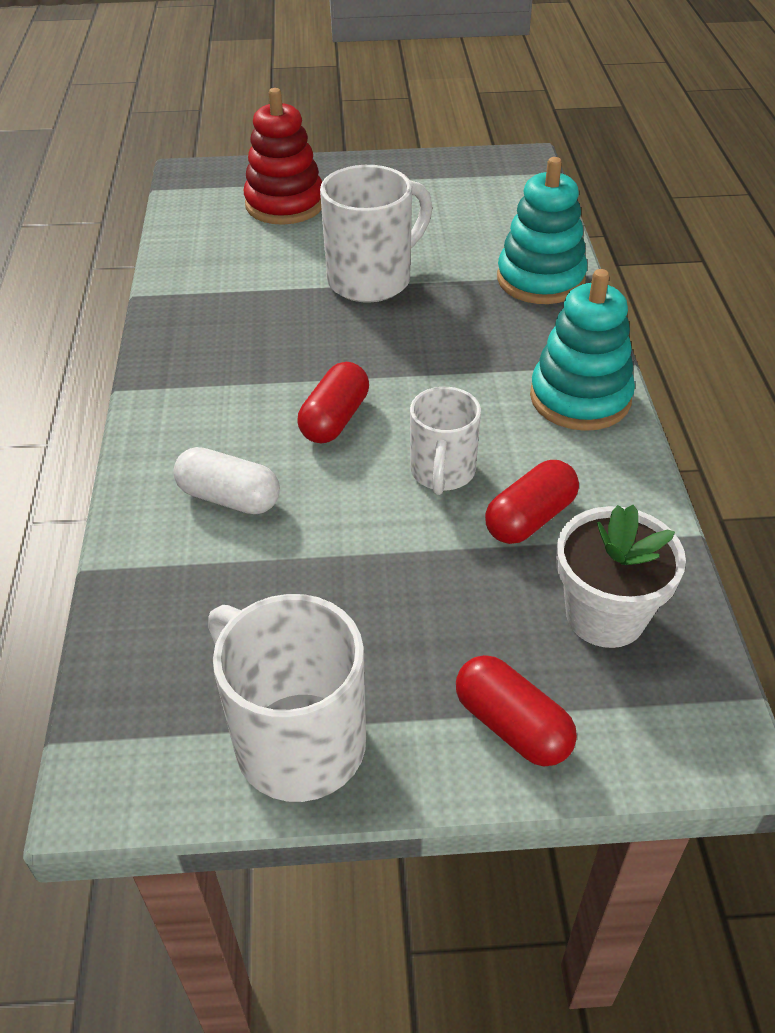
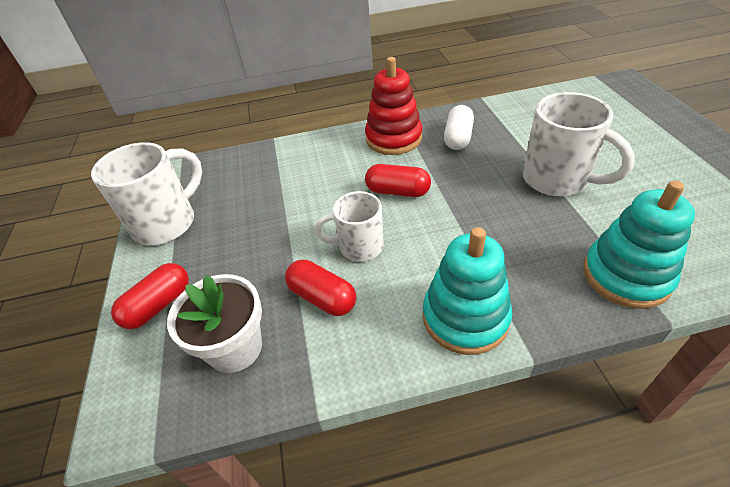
camera: 85 degrees right, 0 degrees up
(229, 498) = (324, 167): white capsule -> white capsule (458, 138)
(285, 204) = (622, 124): red stacking toy -> red stacking toy (393, 138)

